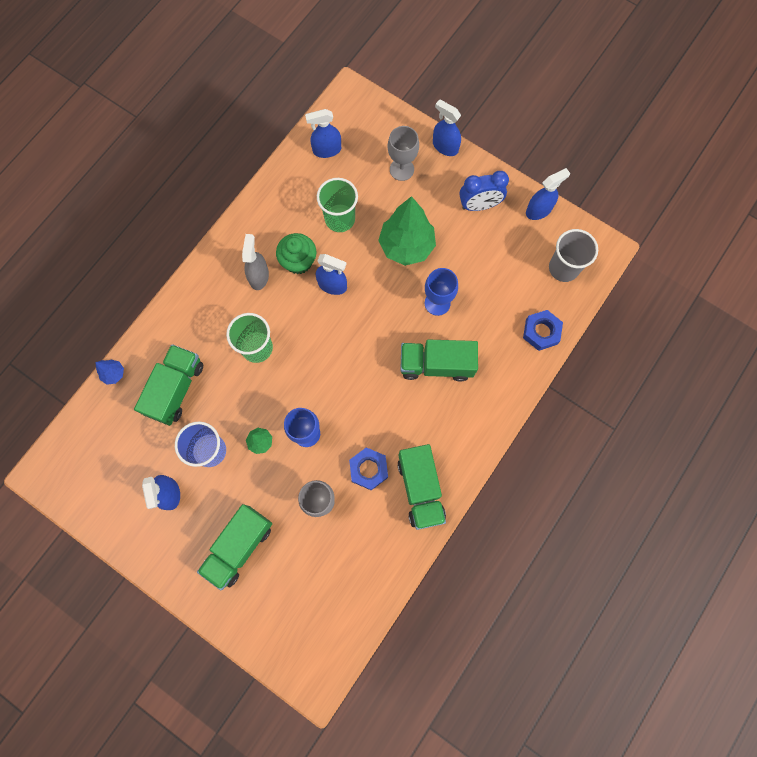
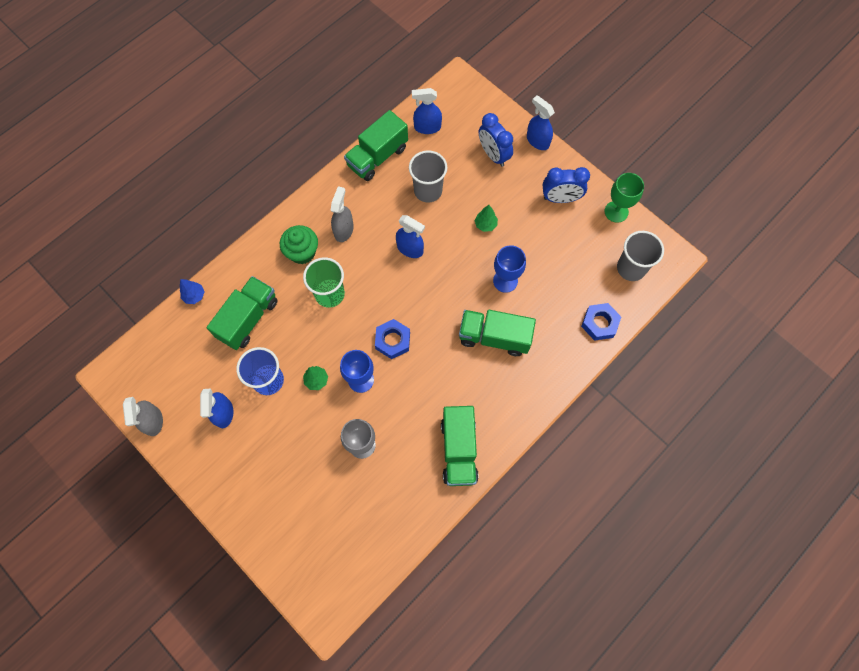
camera: 10 degrees right, 5 degrees down
(97, 515) = (153, 421): none -> grey spray bottle
(239, 546) = (278, 473): green truck -> green truck (377, 157)
(298, 261) = (383, 222): green cupcake -> green cupcake (302, 252)
(340, 219) = (428, 190): green cup -> grey cup
(368, 469) = (413, 423): blue nut -> blue nut (392, 340)
(401, 169) = (493, 155): grey goblet -> blue clock
(406, 246) = (485, 224): green tree -> green tree, size x0.44
(539, 210) = (616, 211): blue spray bottle -> green goblet

